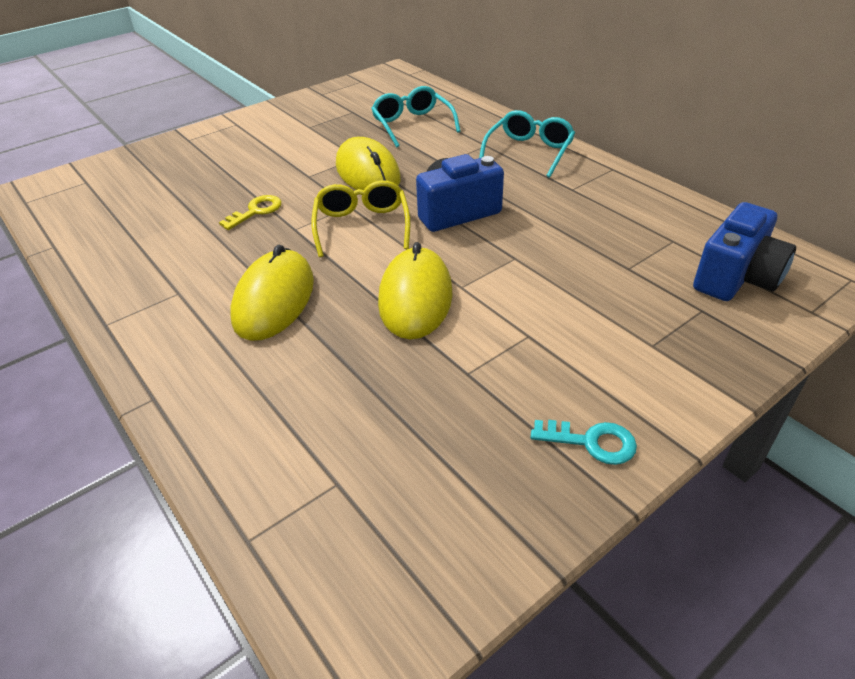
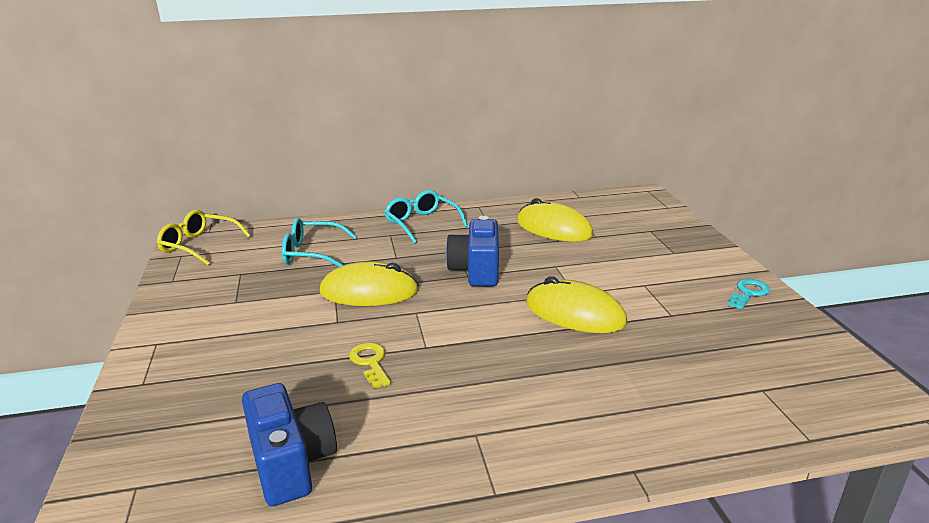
camera: 65 degrees left, 15 degrees down
(274, 299) = (529, 378): yellow mouse -> yellow mouse (554, 228)
(362, 226) = (456, 313): yellow glasses -> yellow glasses (199, 245)
(736, 278) = (627, 213): blue camera -> blue camera (291, 463)

